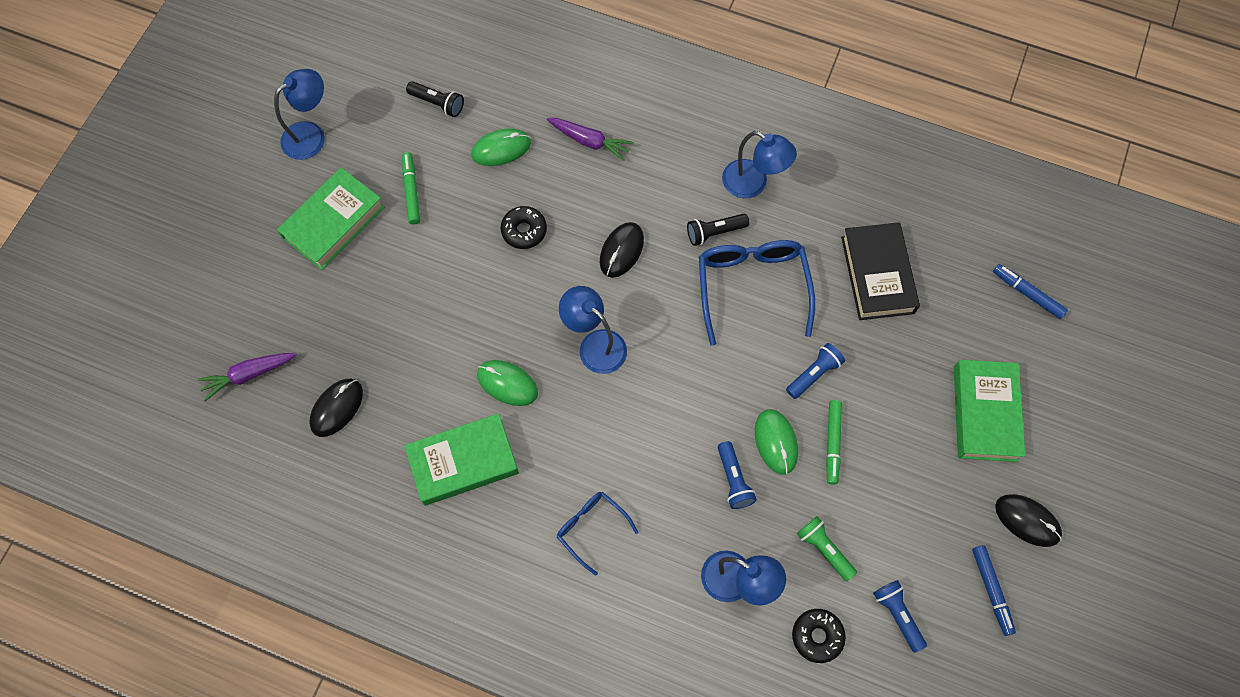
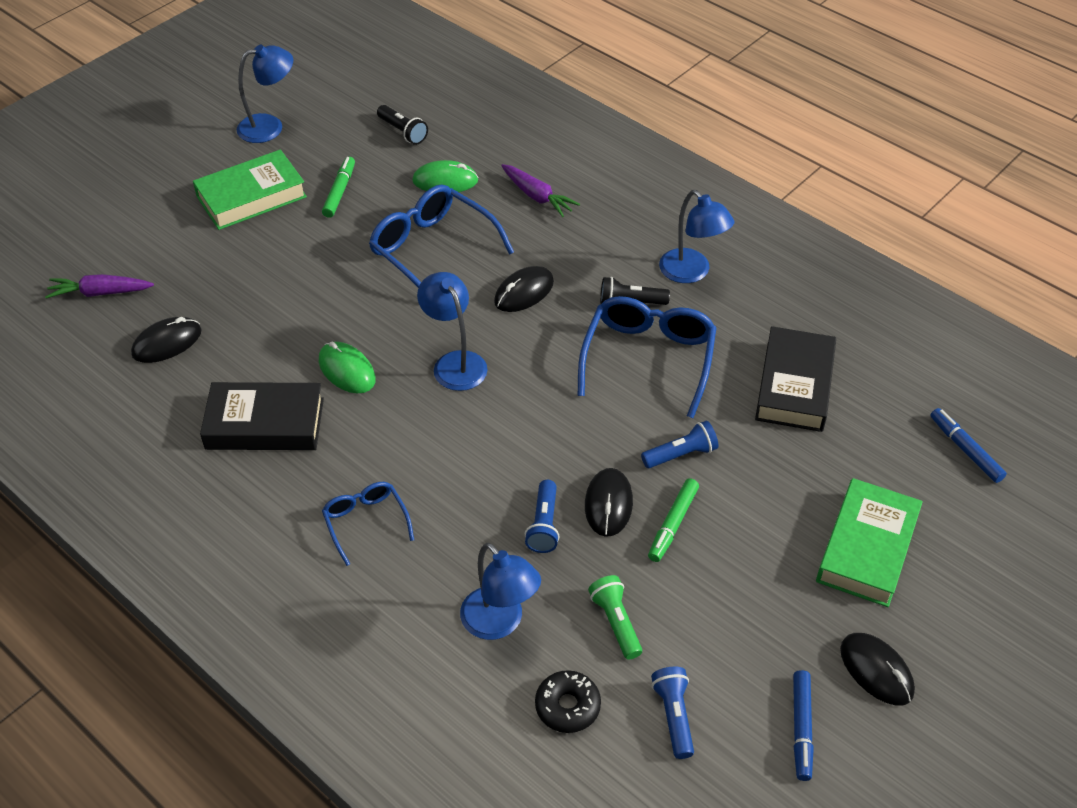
camera: 20 degrees right, 20 degrees down
(463, 462) = (265, 423): green book -> black book
(524, 231) = (433, 250): black donut -> blue glasses
(776, 442) = (608, 504): green mouse -> black mouse

